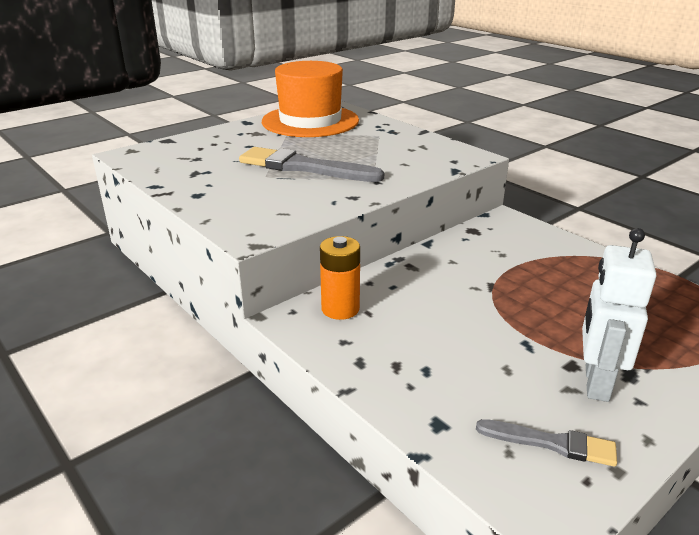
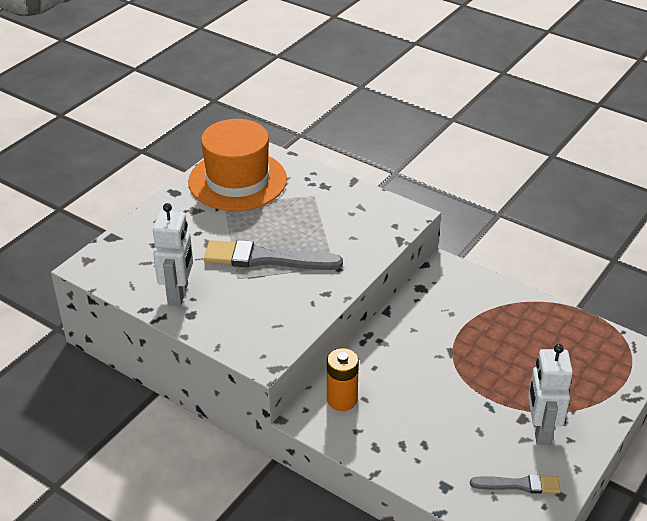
camera: 15 degrees left, 10 degrees up
(197, 180) = (178, 294): none -> white robot

